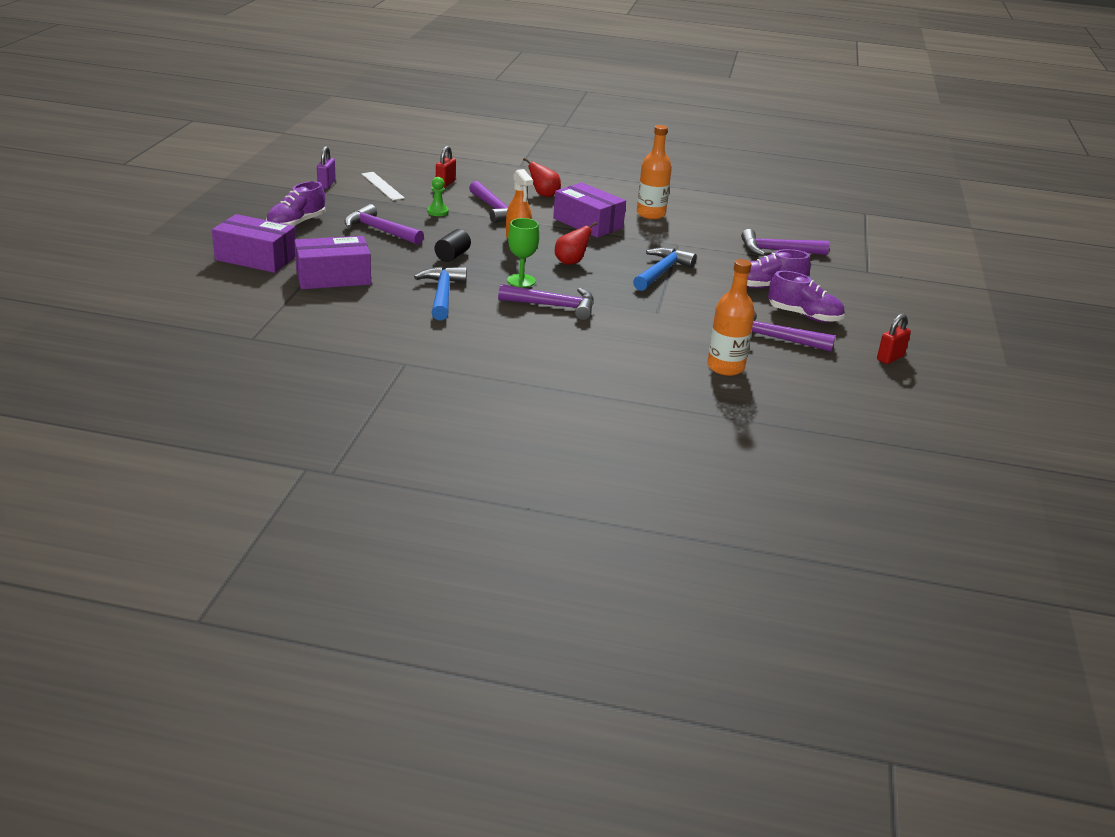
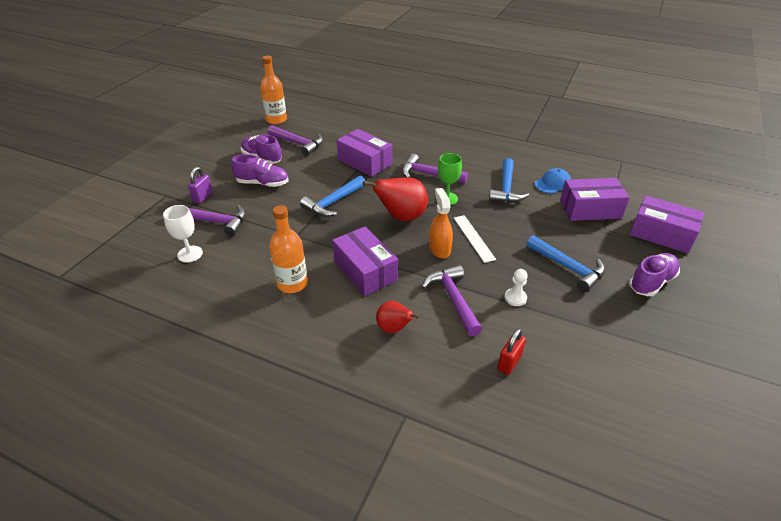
camera: 165 degrees left, 10 degrees up
(326, 184) = (654, 365): purple padlock -> purple padlock (203, 197)
(375, 303) = (552, 183): none -> blue cap
(379, 230) = (568, 268): purple hammer -> blue hammer
(382, 186) = (585, 359): white ruler -> white ruler (473, 238)
(437, 212) = (515, 298): green pawn -> white pawn
(452, 256) = (499, 229): black cylinder -> none
(571, 262) = (401, 217): red pear -> red pear, size x1.71
(654, 318) = (364, 162): none -> purple box
(725, 367) = (343, 128): orange bottle -> orange bottle (276, 120)
(770, 228) = (190, 254): none -> white goblet
(890, 358) = (241, 128): red padlock -> none

